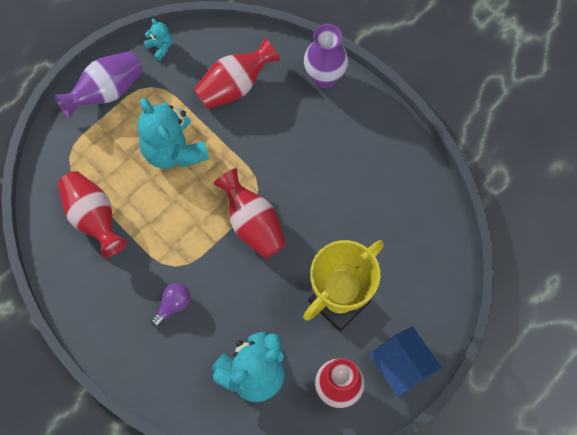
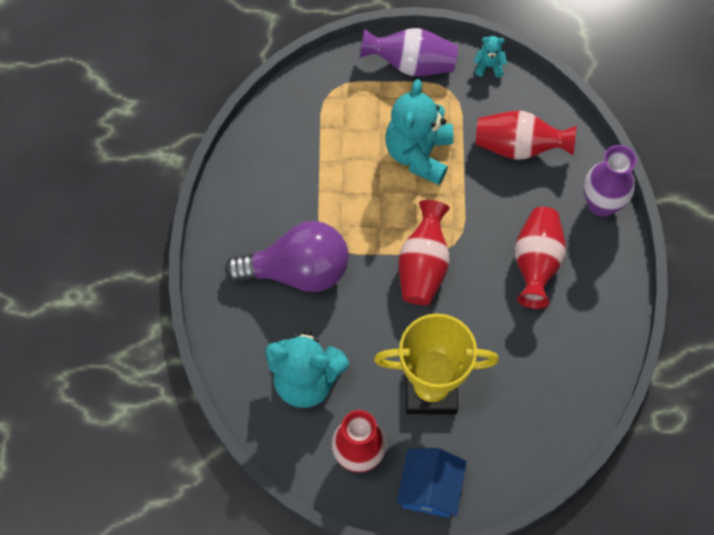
camera: 45 degrees right, 5 degrees down
(93, 217) = (305, 151): red vase -> red vase (536, 263)
(160, 47) = (489, 66): turquoise teddy bear -> turquoise teddy bear turned 90 degrees counterclockwise
(173, 305) = (297, 271): purple light bulb -> purple light bulb, size x2.30

